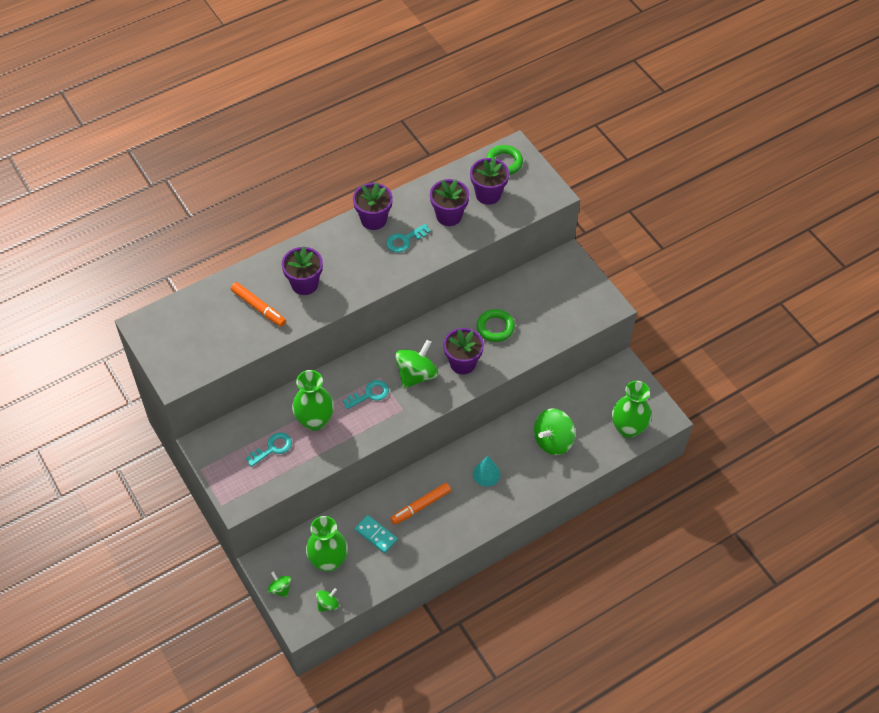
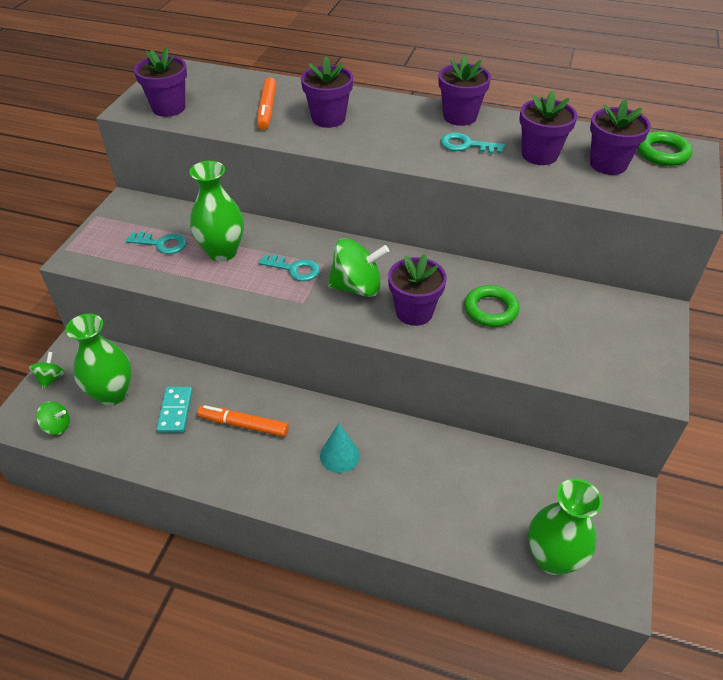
camera: 50 degrees right, 10 degrees down
(197, 358) = (168, 108): none -> purple flower pot
(553, 441) = (448, 489): green spinning top -> none

